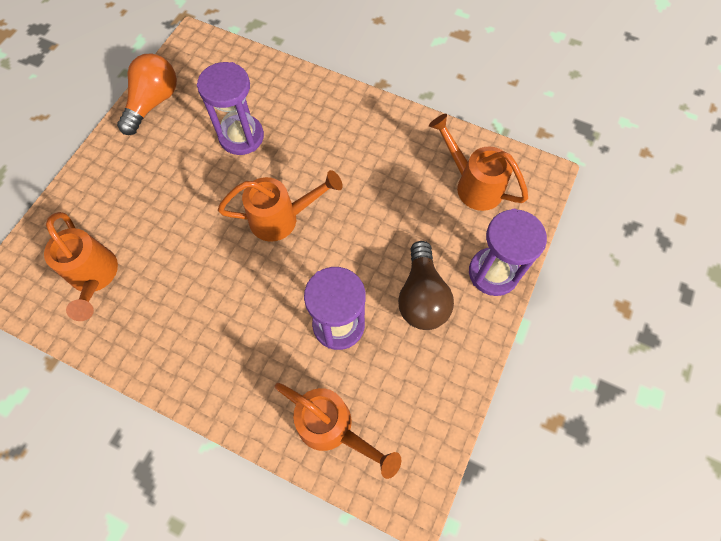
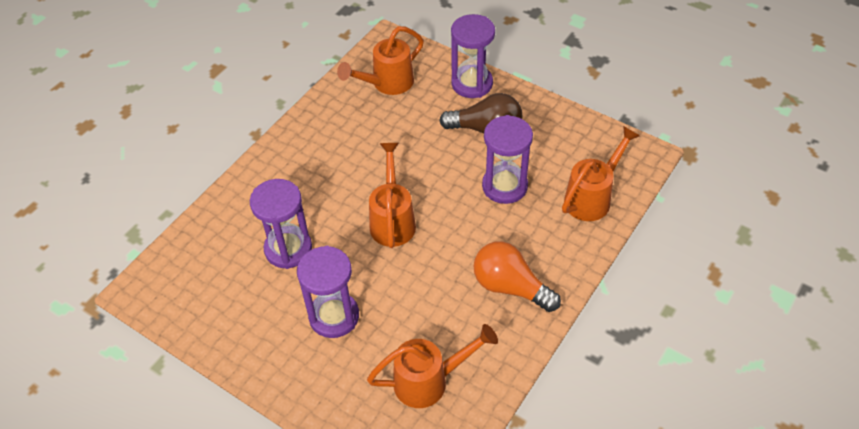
camera: 80 degrees left, 15 degrees down
(153, 102) = (217, 331): orange light bulb -> orange light bulb (510, 287)
(167, 187) = (334, 316): none -> purple hourglass

